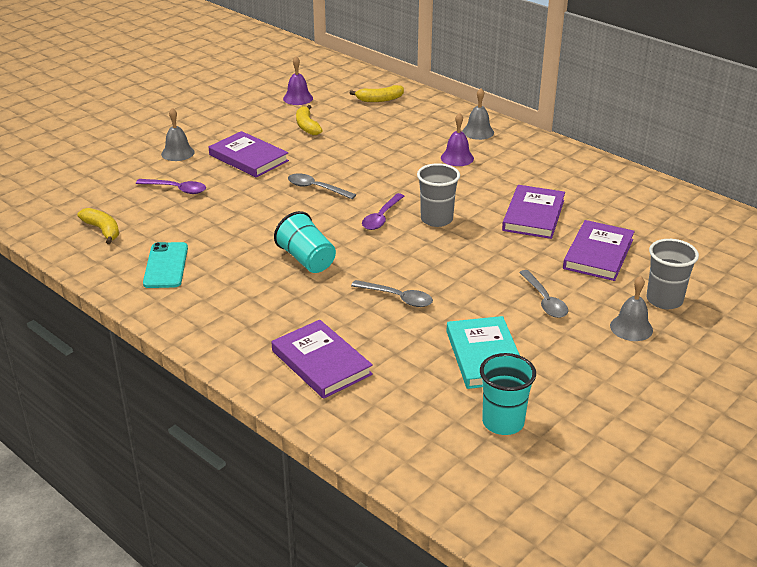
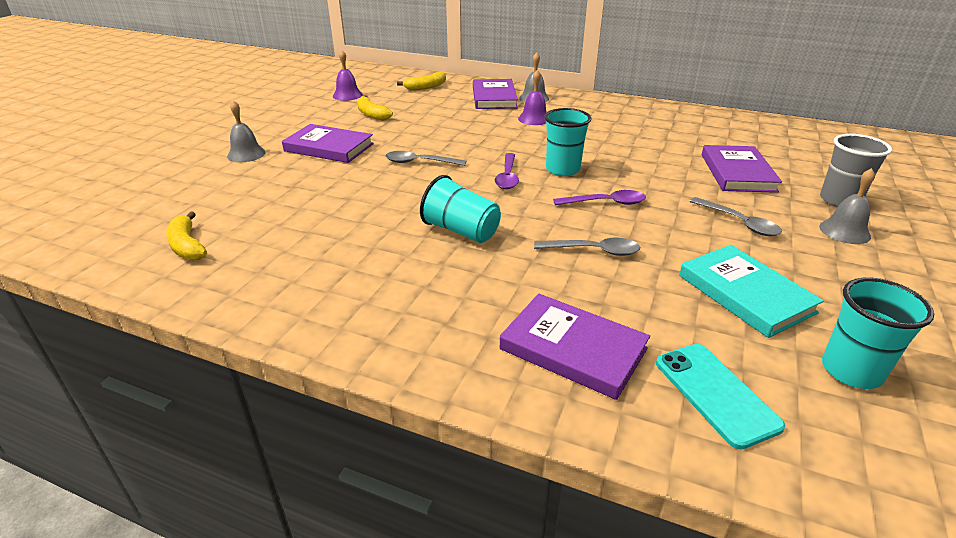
camera: 20 degrees left, 0 degrees up
(103, 230) = (187, 246): yellow banana -> yellow banana turned 150 degrees counterclockwise
(166, 266) = (292, 271): turquoise phone -> turquoise phone (715, 393)
(176, 189) = (263, 187): purple spoon -> purple spoon (605, 203)
(436, 219) = (562, 169): grey cup -> turquoise cup
(533, 215) = (646, 151): purple book -> purple book (494, 97)

